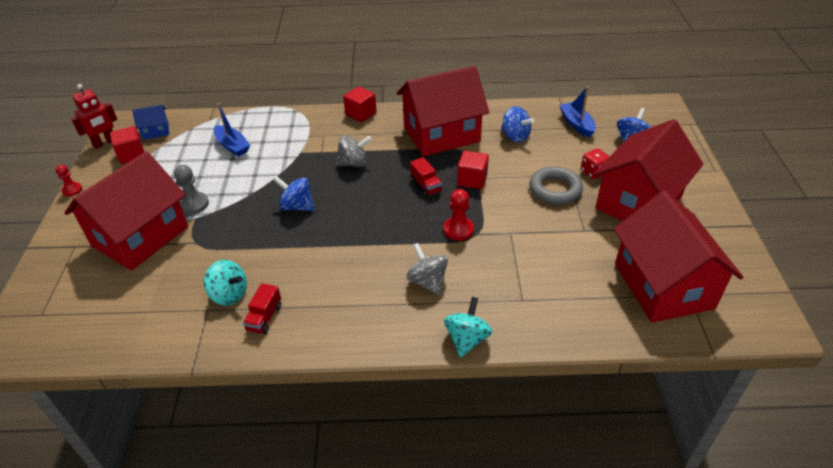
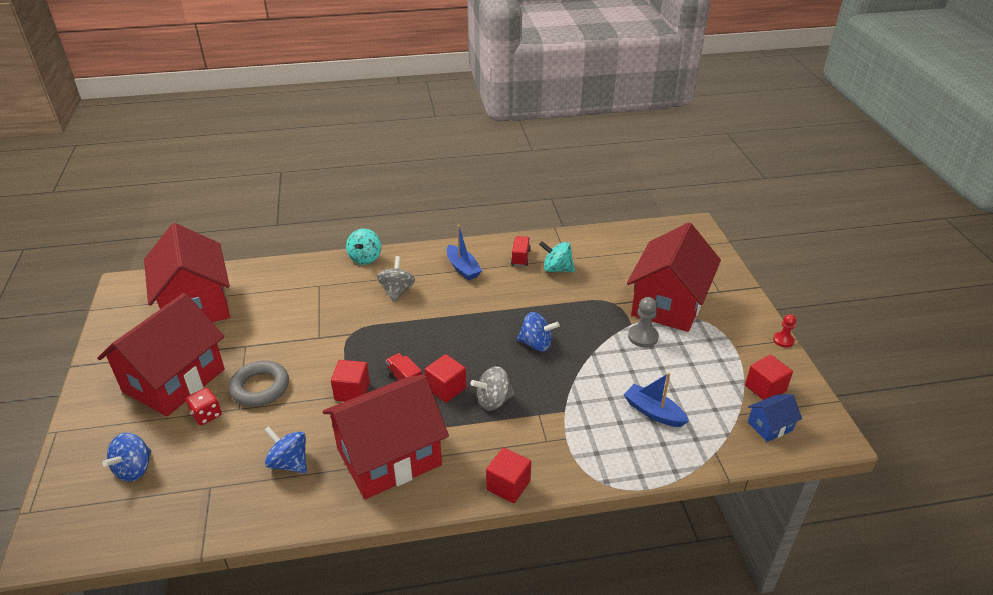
camera: 170 degrees right, 5 degrees down
(105, 143) = (815, 402): red robot -> none
(391, 175) = (446, 388): none -> red cube
(427, 281) = (397, 291): grey spinning top -> grey spinning top turned 135 degrees counterclockwise
(458, 229) = (369, 335): red pawn -> none
(576, 124) = (196, 494): blue boat -> blue boat (462, 268)

